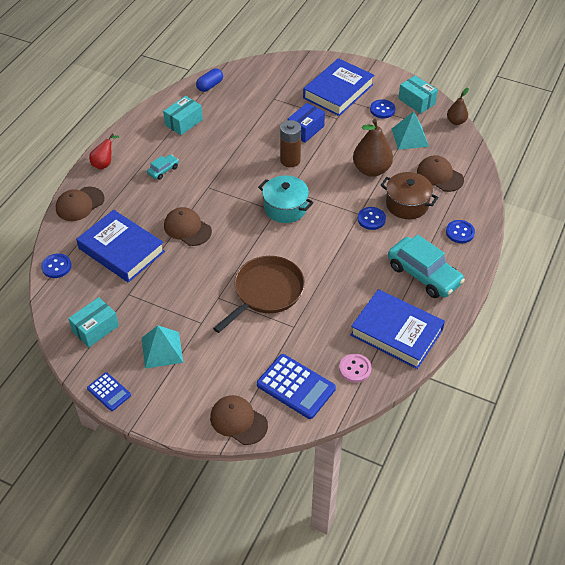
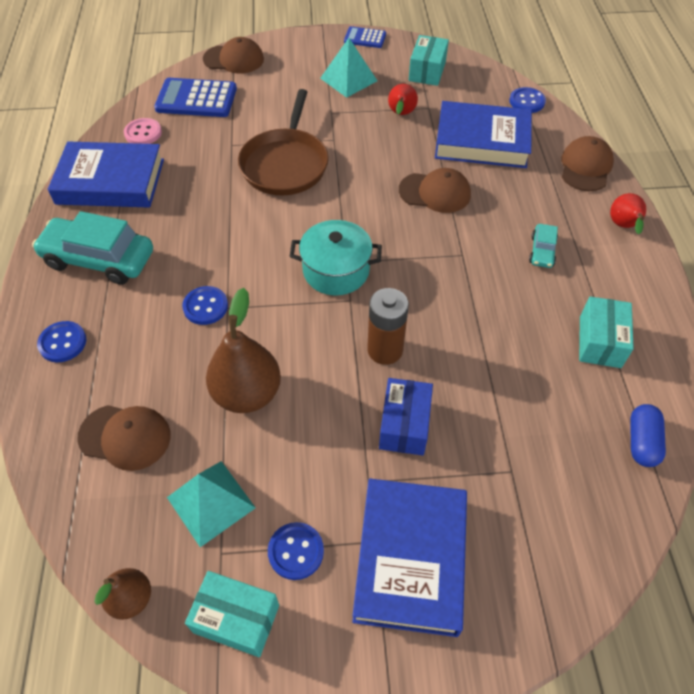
camera: 150 degrees right, 5 degrees up
(153, 297) = (401, 114): none -> red pear
(407, 204) = (161, 355): brown pot -> none

